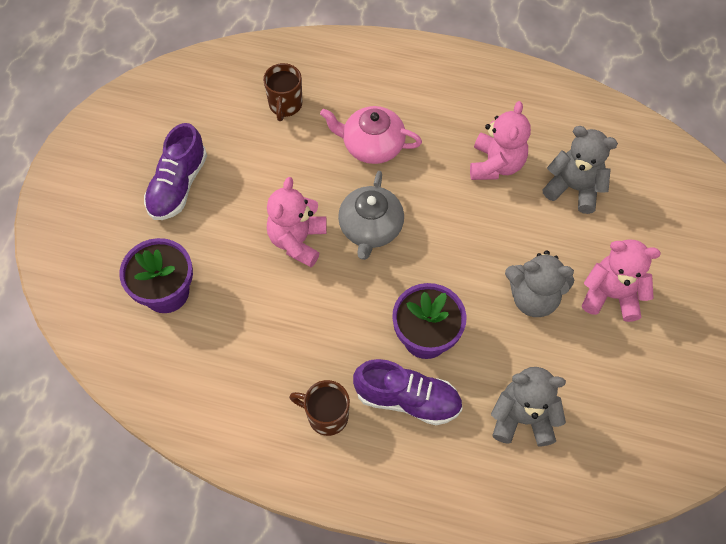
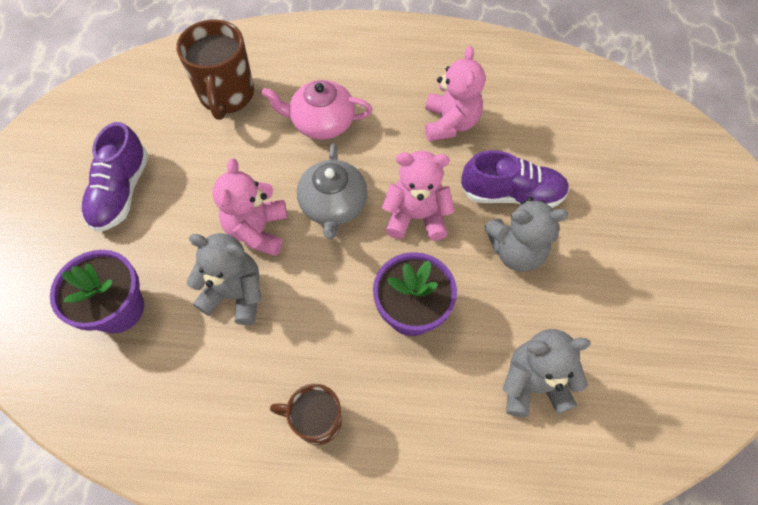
camera: 10 degrees left, 0 degrees up
(285, 105) = (227, 96): brown mug -> brown mug, size x1.59
(407, 399) = (404, 385): purple shoe -> purple shoe (511, 194)
(573, 188) = (532, 135): grey teddy bear -> grey teddy bear (235, 294)
(611, 295) = (594, 236): pink teddy bear -> pink teddy bear (416, 217)

